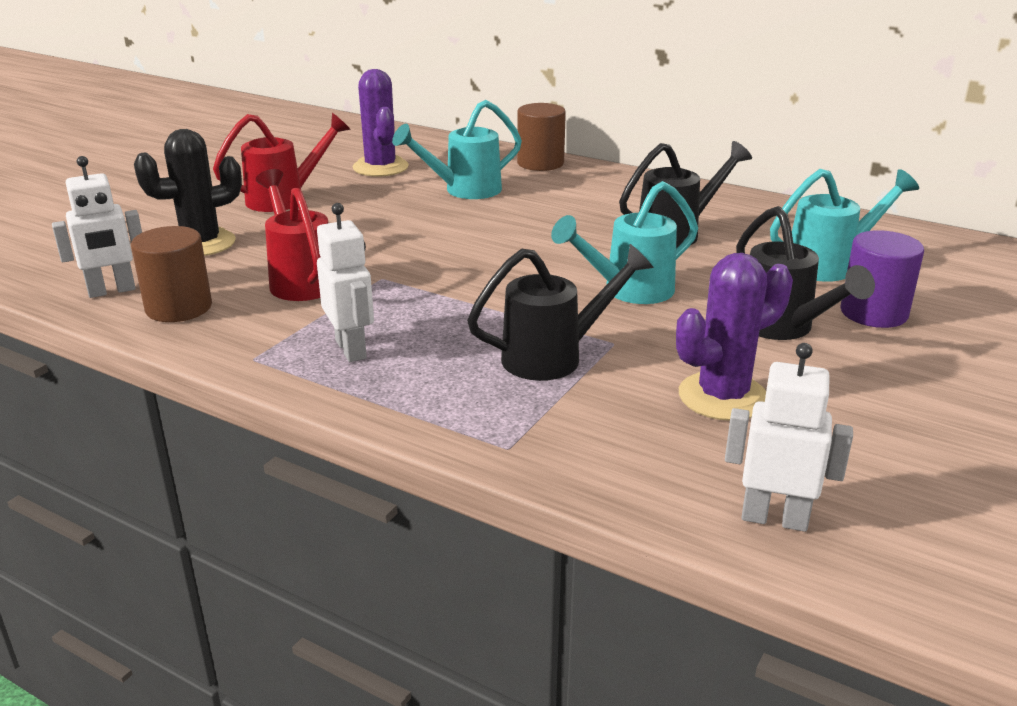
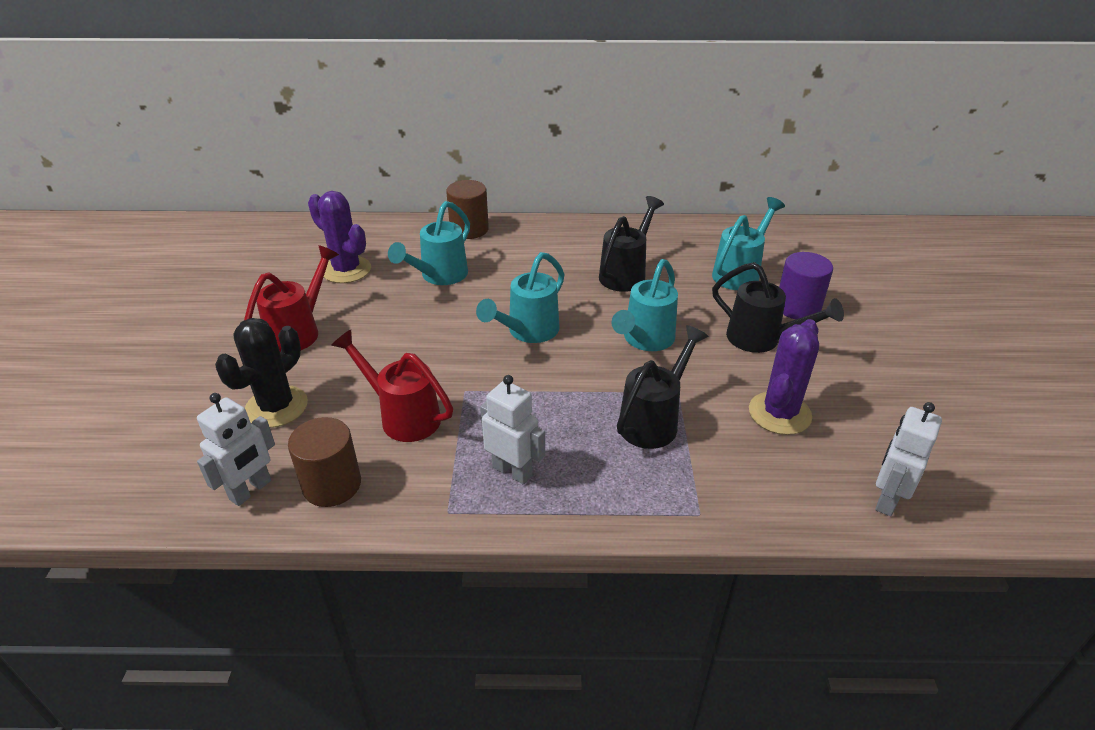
camera: 30 degrees left, 10 degrees up
(502, 252) = (527, 332): none -> turquoise watering can
(774, 518) = (886, 499): white robot -> white robot turned 45 degrees counterclockwise

